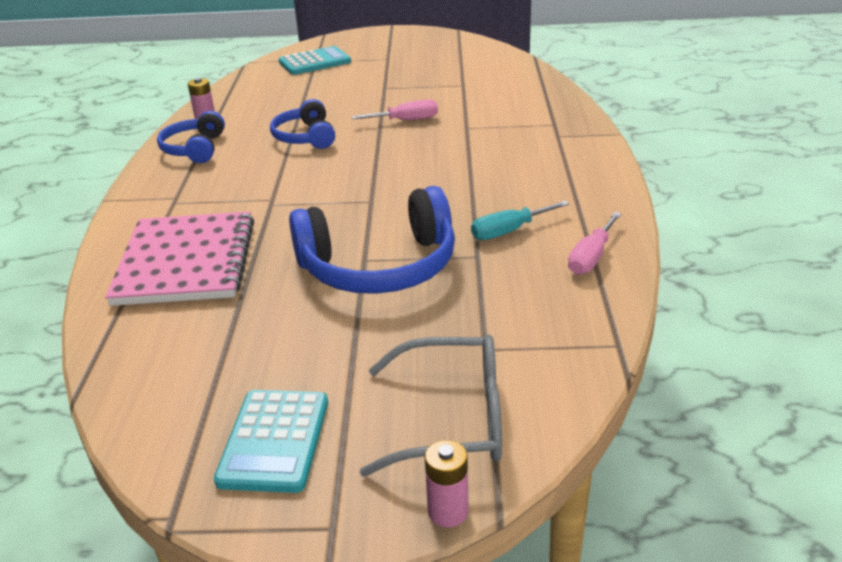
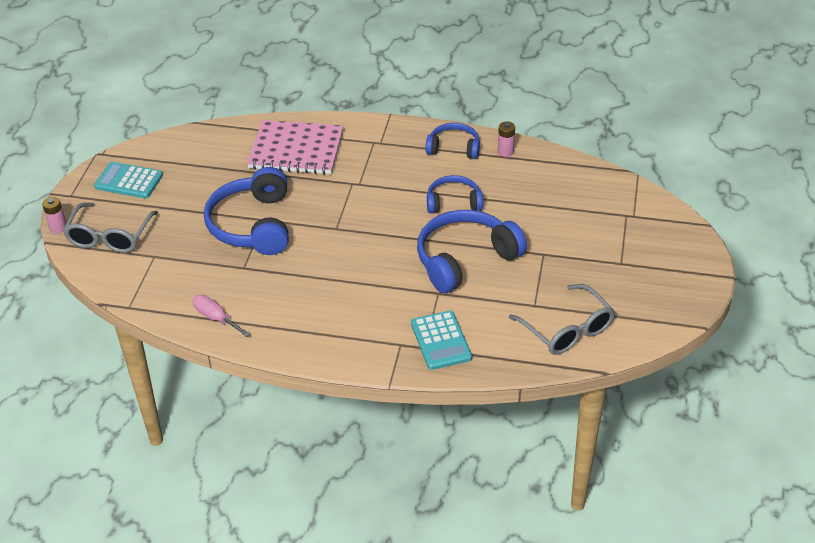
camera: 100 degrees right, 10 degrees up
(315, 62) = (624, 214): turquoise calculator -> turquoise calculator (441, 341)
(406, 120) = (465, 259): pink screwdriver -> blue headphones
(489, 70) = (567, 329): none -> grey glasses
(508, 231) = (265, 287): turquoise screwdriver -> none

